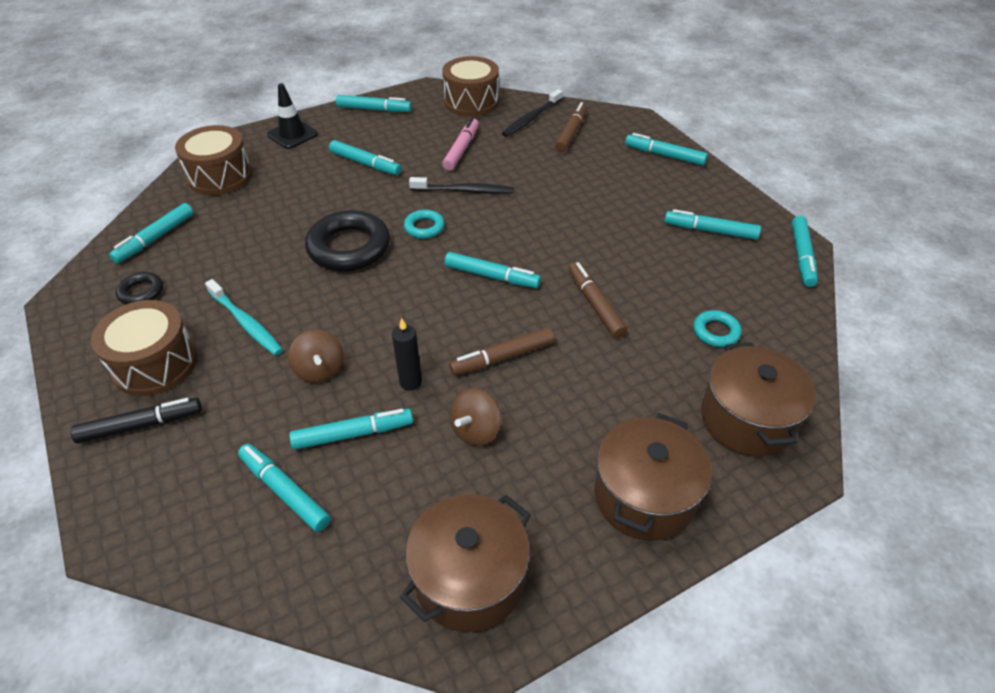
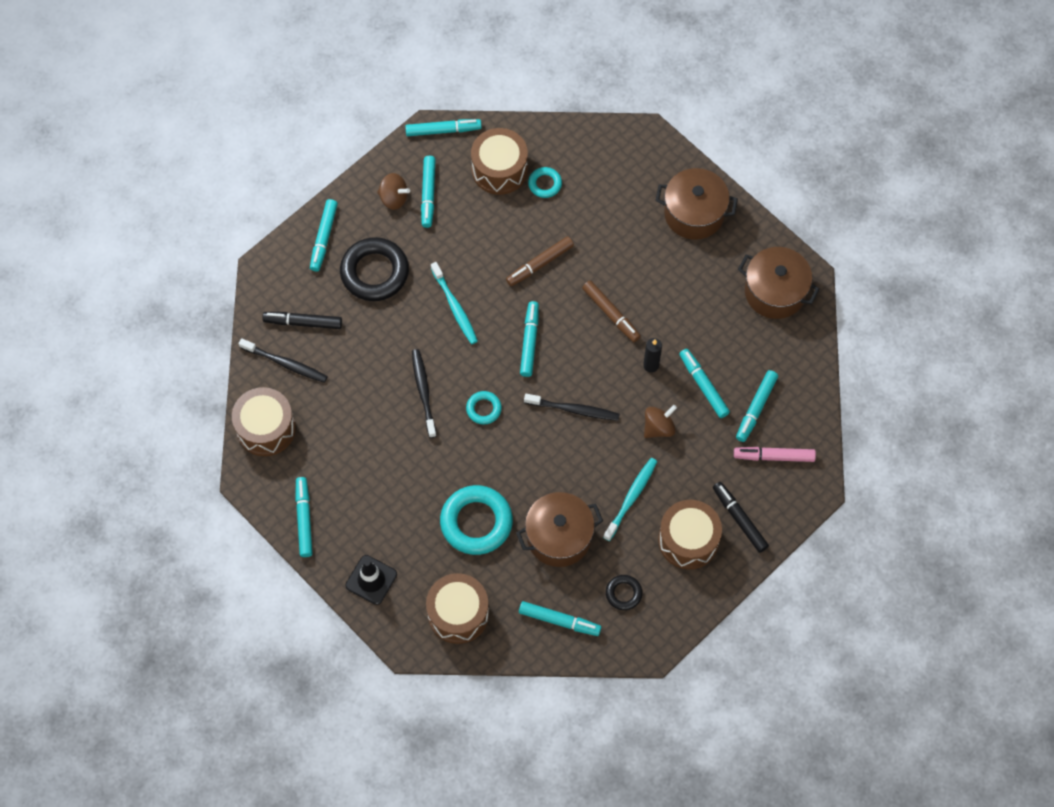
camera: 105 degrees left, 20 degrees up
(302, 202) = (476, 522): none -> turquoise ring
(349, 247) = (526, 458): black ring -> black ring (374, 272)
(365, 163) = (403, 491): turquoise marker -> none
(386, 296) = (574, 410): none -> black toothbrush
(461, 149) = (357, 413): pink marker -> pink marker (774, 456)
(476, 430) = (677, 314): brown spinning top -> brown spinning top (394, 198)
(557, 227) = (455, 307): none -> turquoise toothbrush
(571, 132) = (303, 323): brown marker -> black marker
(741, 294) = (499, 169): none -> brown drum
(747, 419) = (618, 163): brown pot -> brown pot (559, 537)

